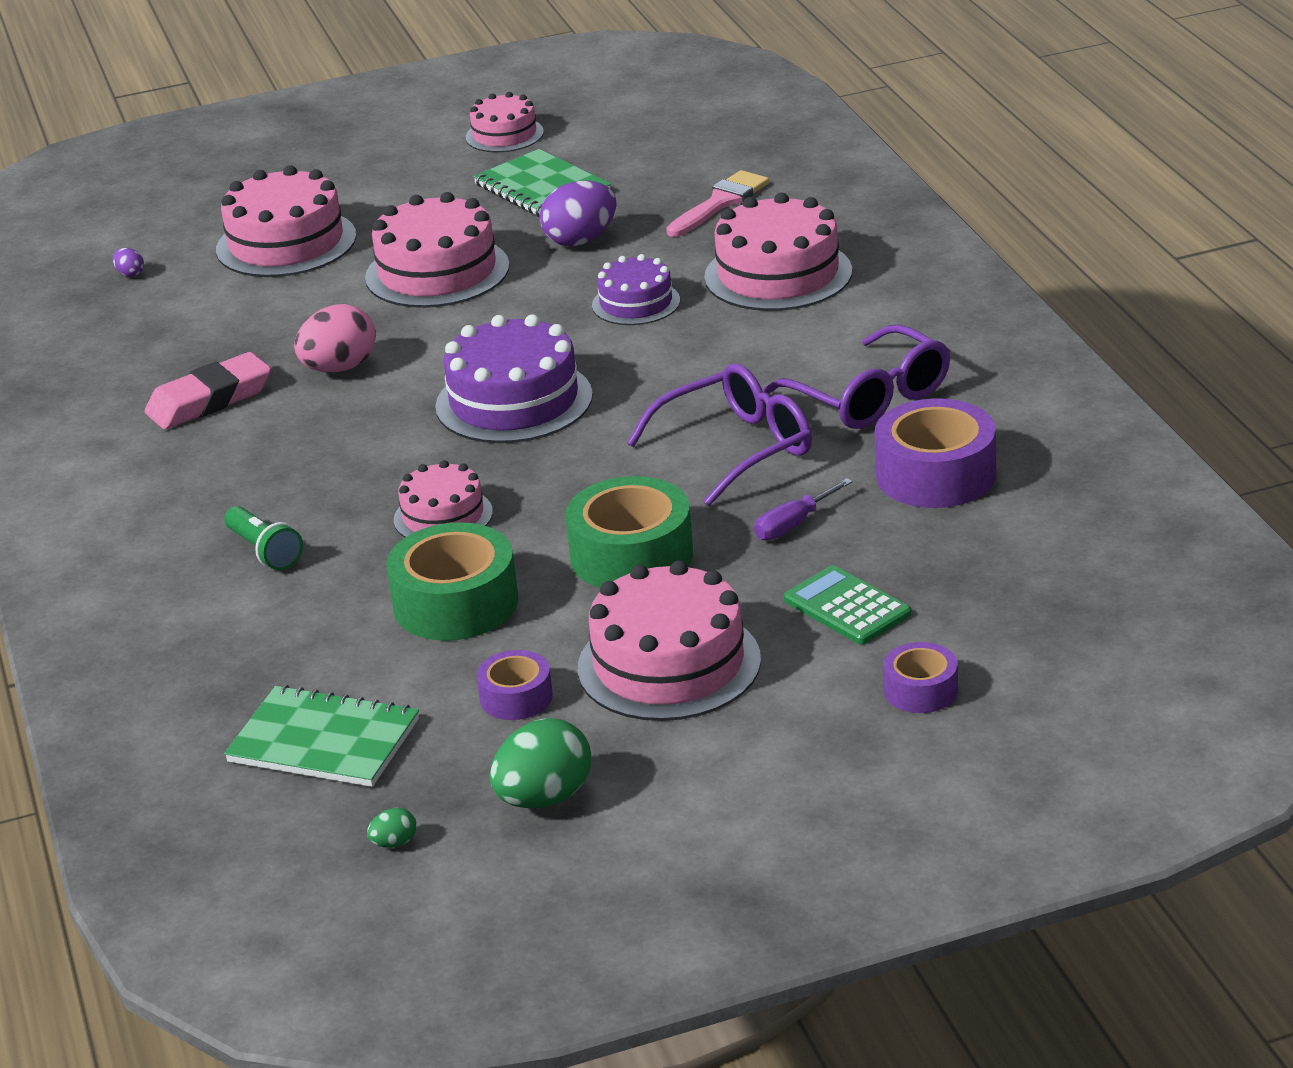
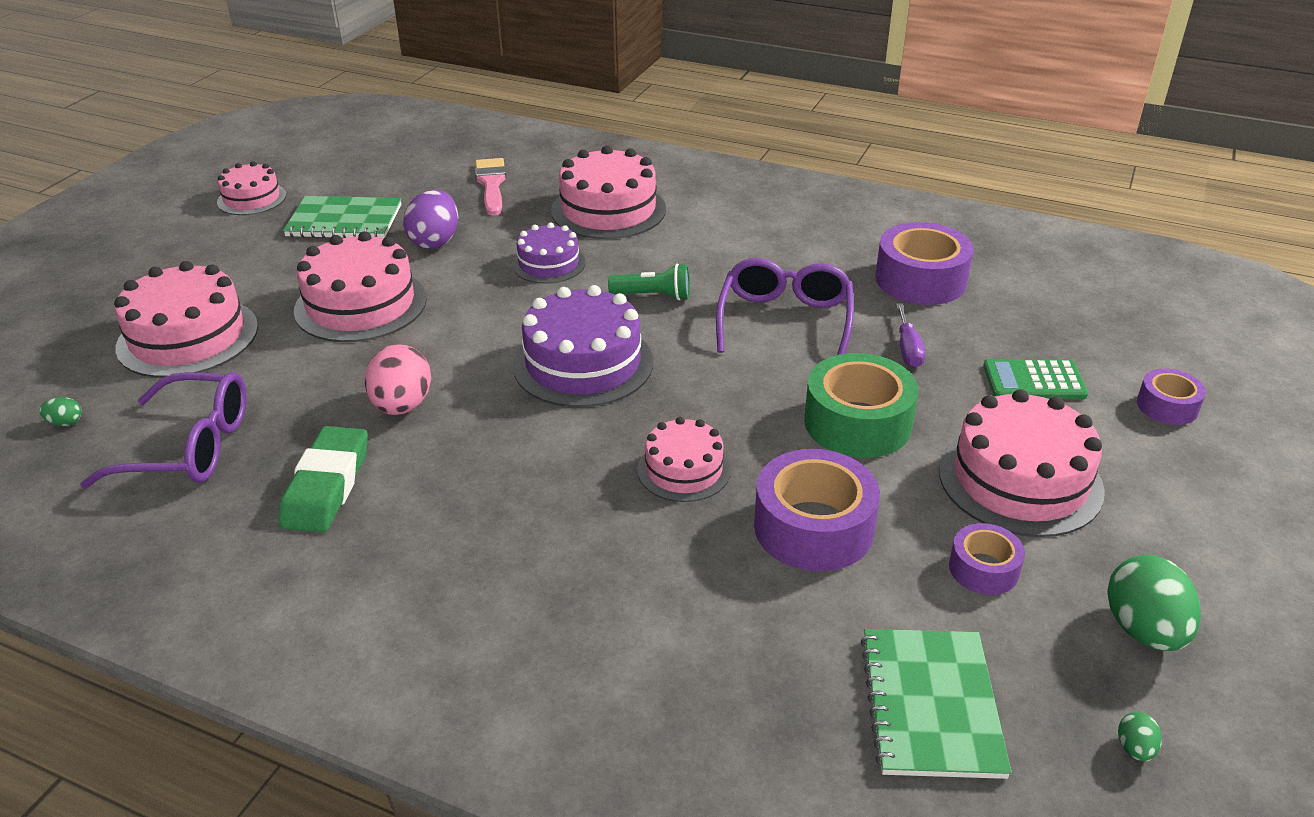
camera: 50 degrees left, 5 degrees up
(130, 274) = (65, 423): purple egg -> green egg
(209, 400) = (327, 486): pink eraser -> green eraser
(264, 551) = (597, 580): green flashlight -> green flashlight (653, 296)
(324, 741) = (931, 704): green notebook -> green notebook turned 60 degrees counterclockwise
(456, 603) = (813, 527): green tape -> purple tape
(871, 397) = (800, 254): purple glasses -> purple glasses (190, 447)

